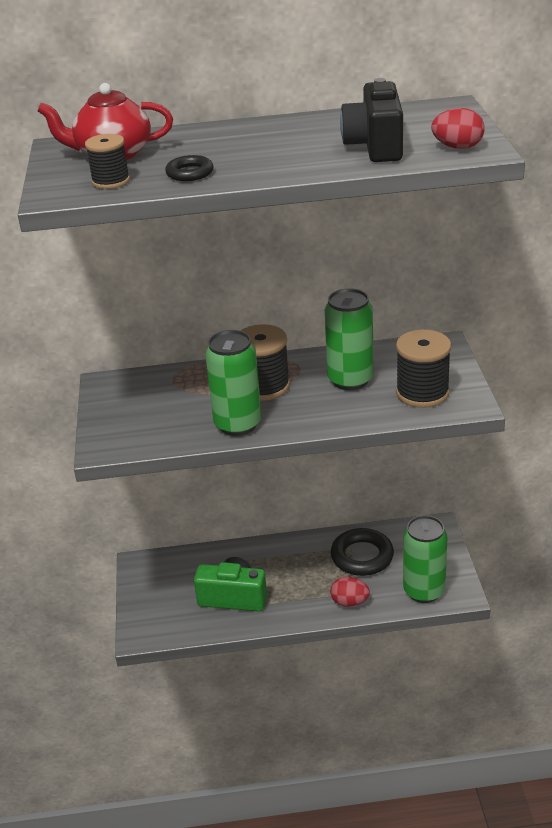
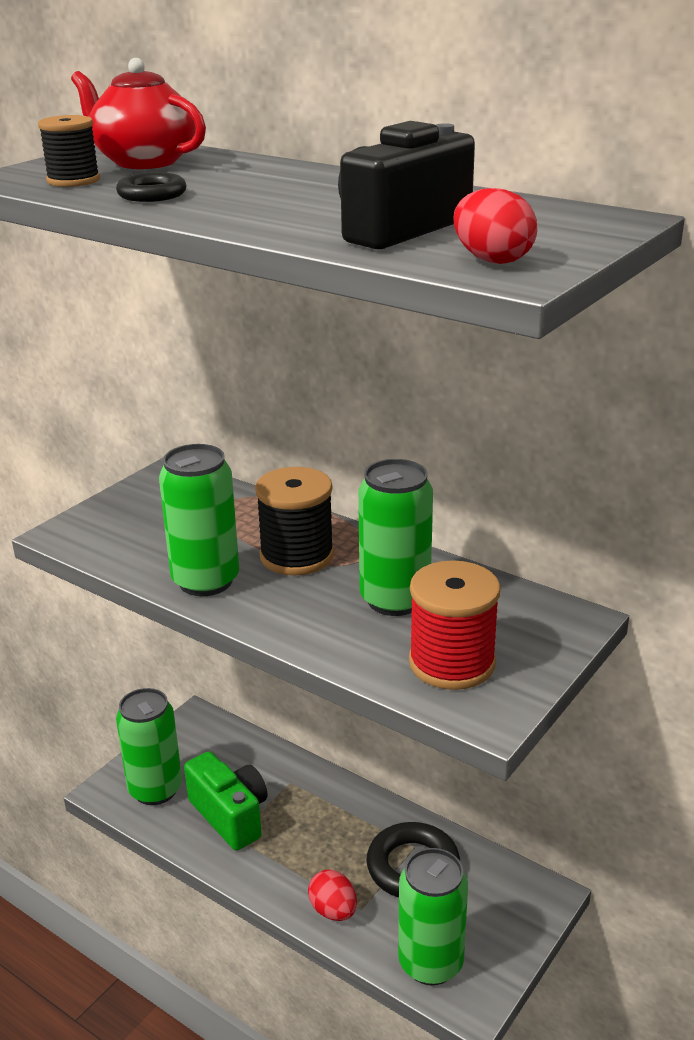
camera: 40 degrees right, 5 degrees down
(169, 614) = (155, 789): none -> green can
(422, 393) = (452, 663): black spool -> red spool

